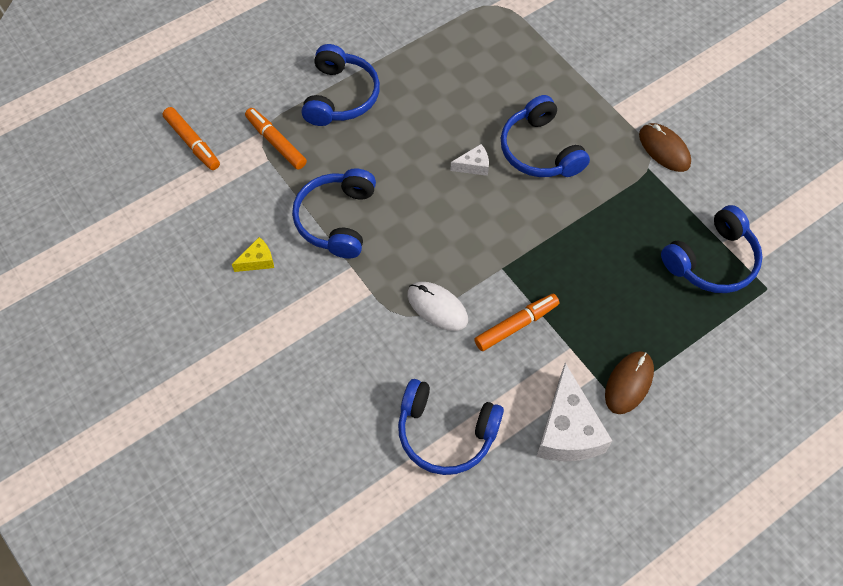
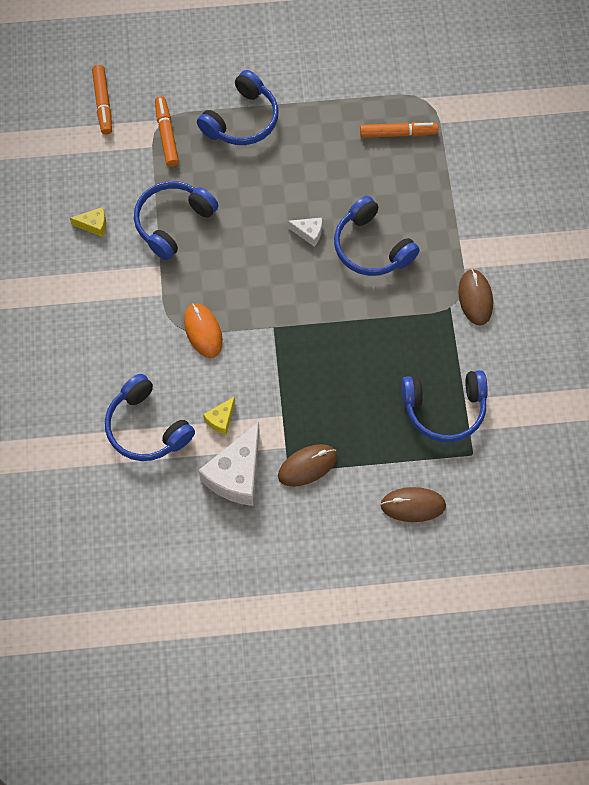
camera: 30 degrees right, 5 degrees up
(437, 307) = (203, 331): white mouse -> orange mouse
(514, 383) = (221, 419): none -> yellow cheese
(516, 325) = (253, 377): orange marker -> orange marker (398, 133)
(540, 150) = (371, 247): blue headphones -> blue headphones turned 45 degrees counterclockwise
(752, 366) = (413, 505): none -> brown mouse

